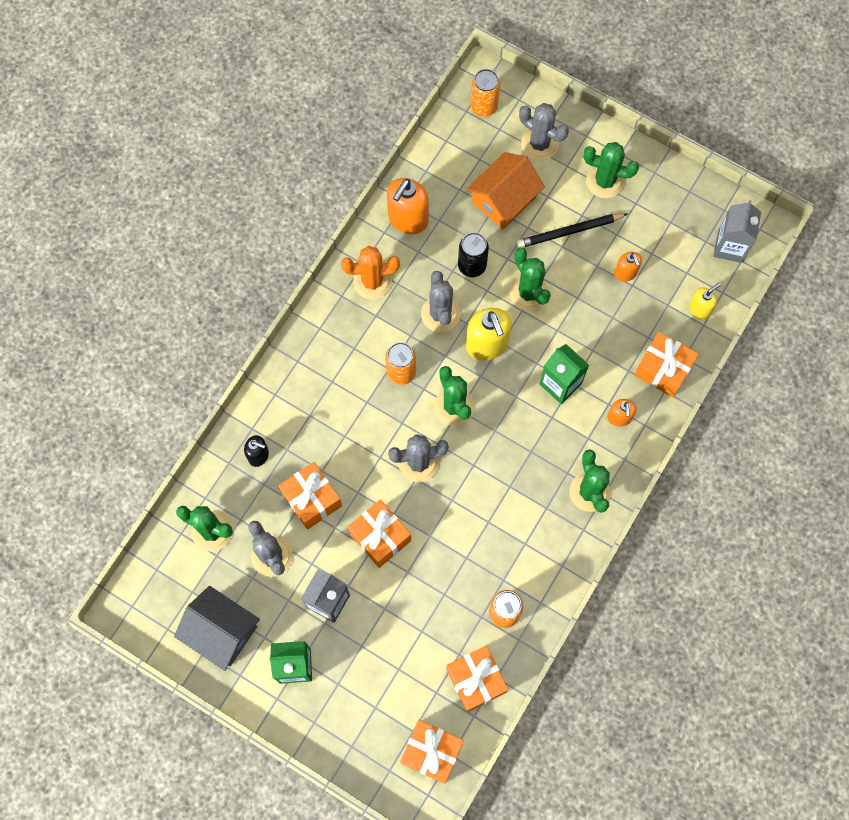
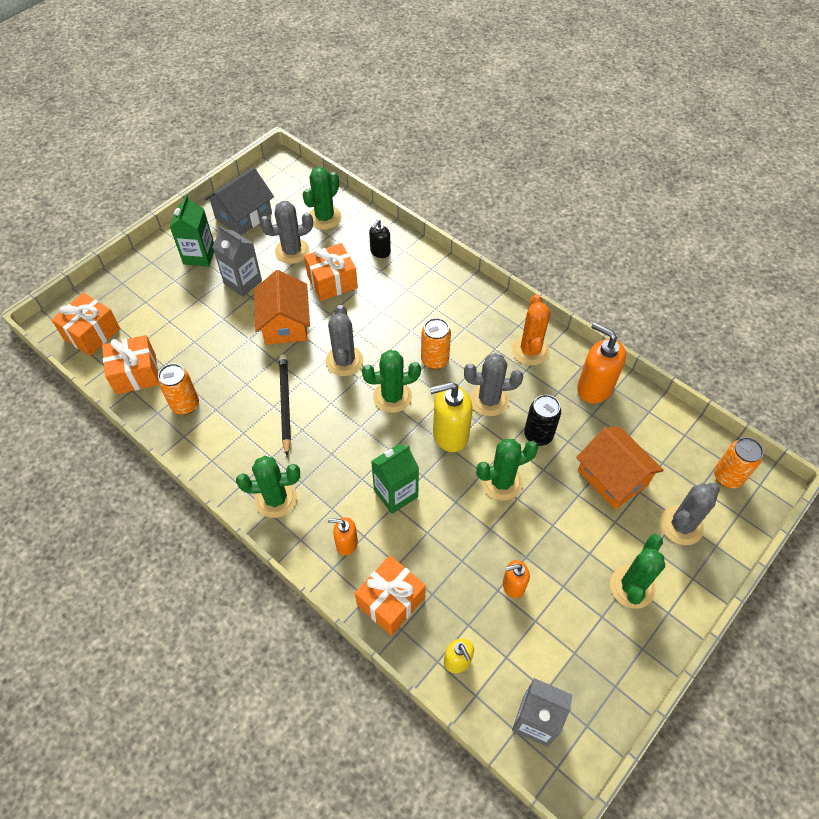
camera: 100 degrees right, 15 degrees down
(380, 537) = (285, 323): orange gift -> orange house
(569, 231) = (570, 536): black pencil -> black pencil (285, 404)

